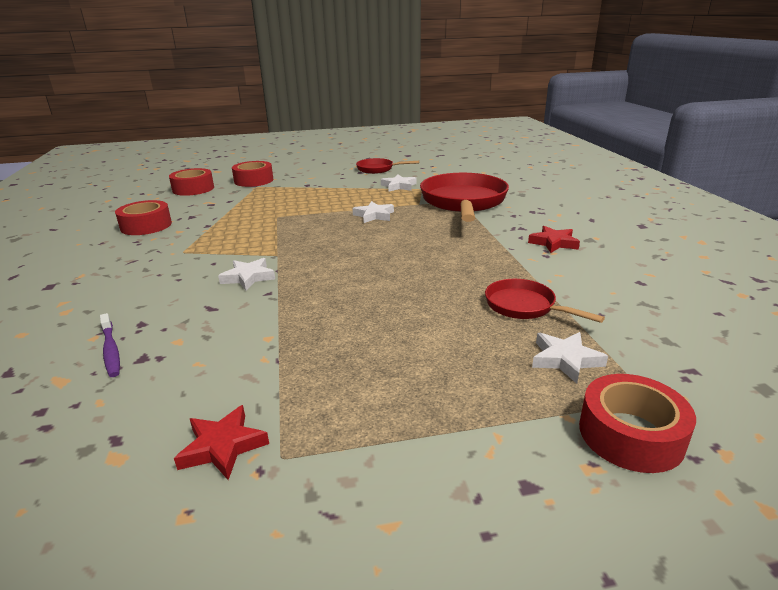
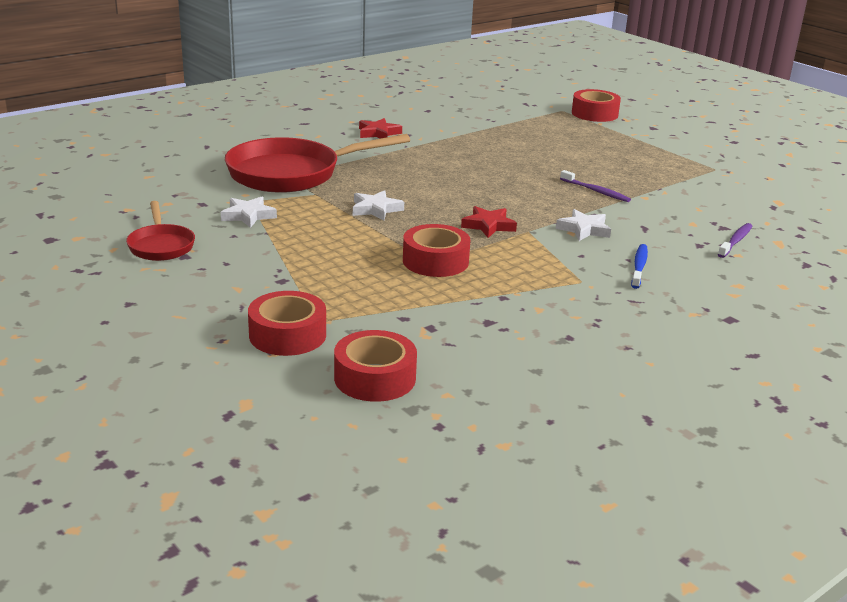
camera: 120 degrees left, 0 degrees up
(146, 226) = (551, 341): red tape -> red tape (435, 261)
(162, 279) = (639, 266): none -> blue toothbrush
(223, 446) = (732, 182): red star -> red star (488, 225)
(314, 312) = (596, 191): none -> purple toothbrush
(524, 306) = (504, 136): red pan -> none
(565, 360) = (552, 125): white star -> none

